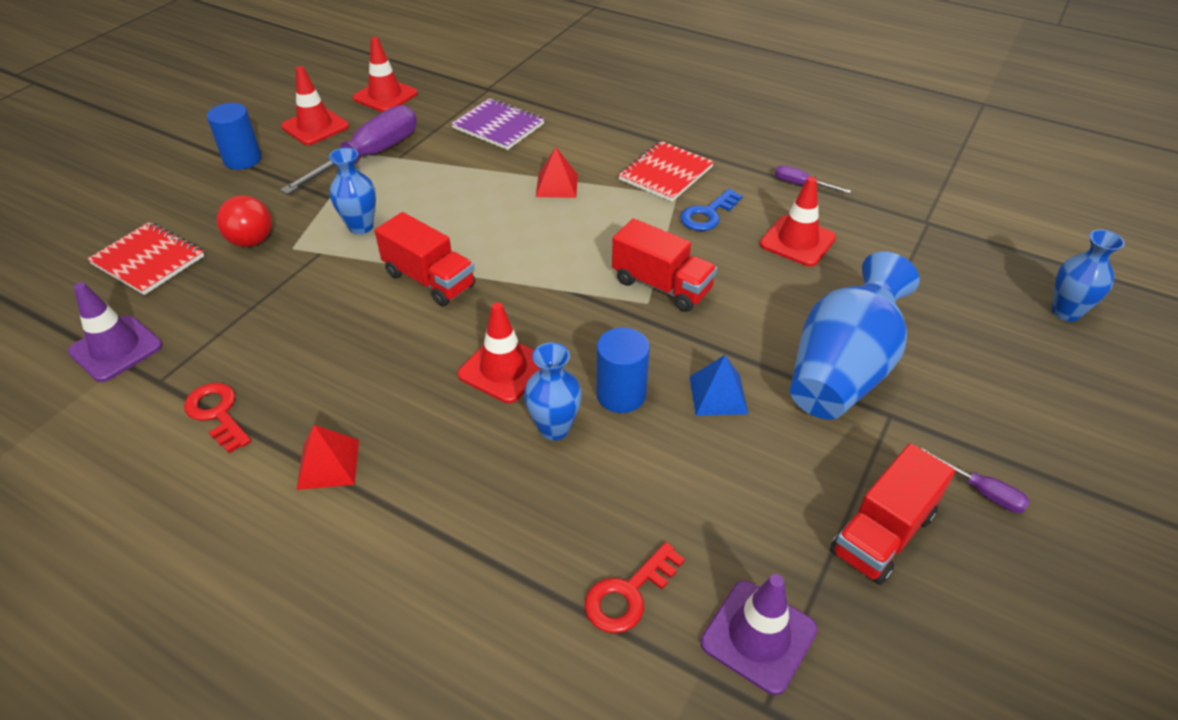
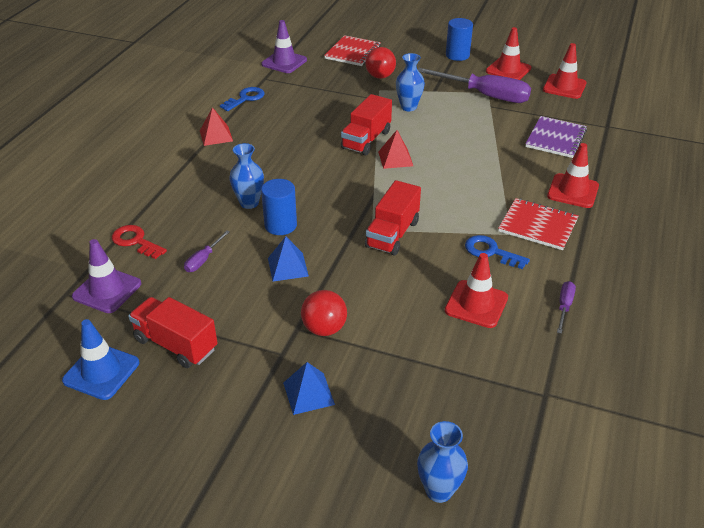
camera: 80 degrees right, 5 degrees down
(217, 413) = (245, 98): red key -> blue key
(503, 369) = (294, 178): red traffic cone -> red traffic cone (573, 191)
(556, 185) = (492, 174): red pyramid -> red pyramid (395, 158)
(842, 370) = (324, 329): blue vase -> red ball
(949, 634) = (101, 372): none -> blue traffic cone
(954, 396) = (308, 393): none -> blue pyramid
(982, 491) = (213, 400): purple screwdriver -> purple screwdriver (203, 260)

